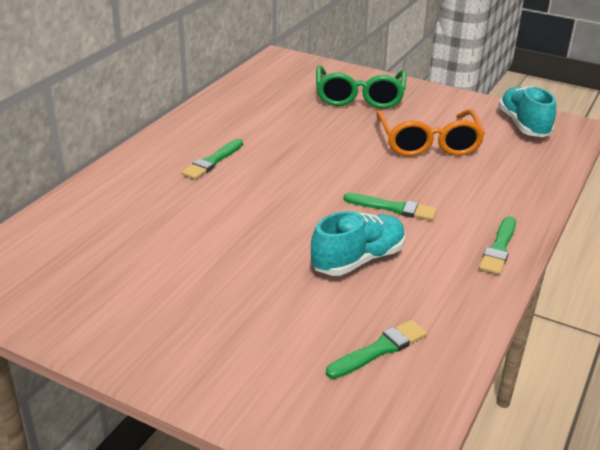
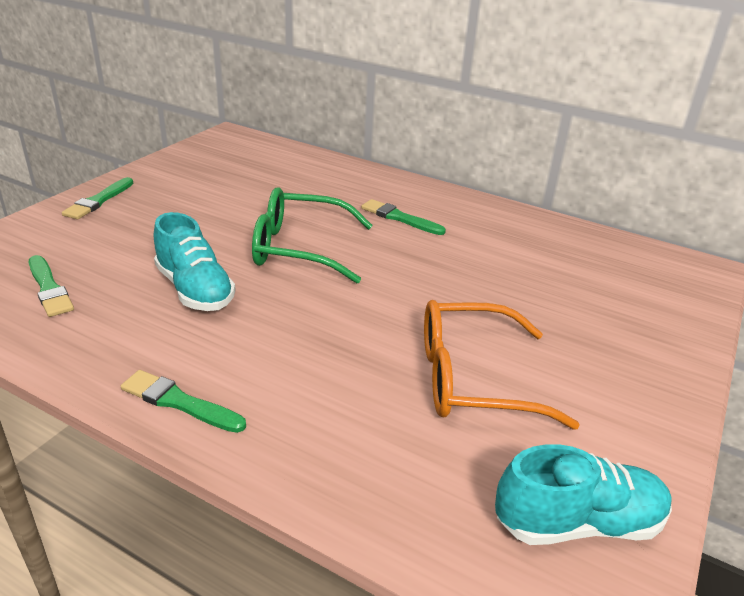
camera: 90 degrees right, 0 degrees up
(359, 97) = (607, 327): green glasses -> green glasses (299, 248)
(393, 208) = (293, 324): green brush -> green brush (99, 200)

